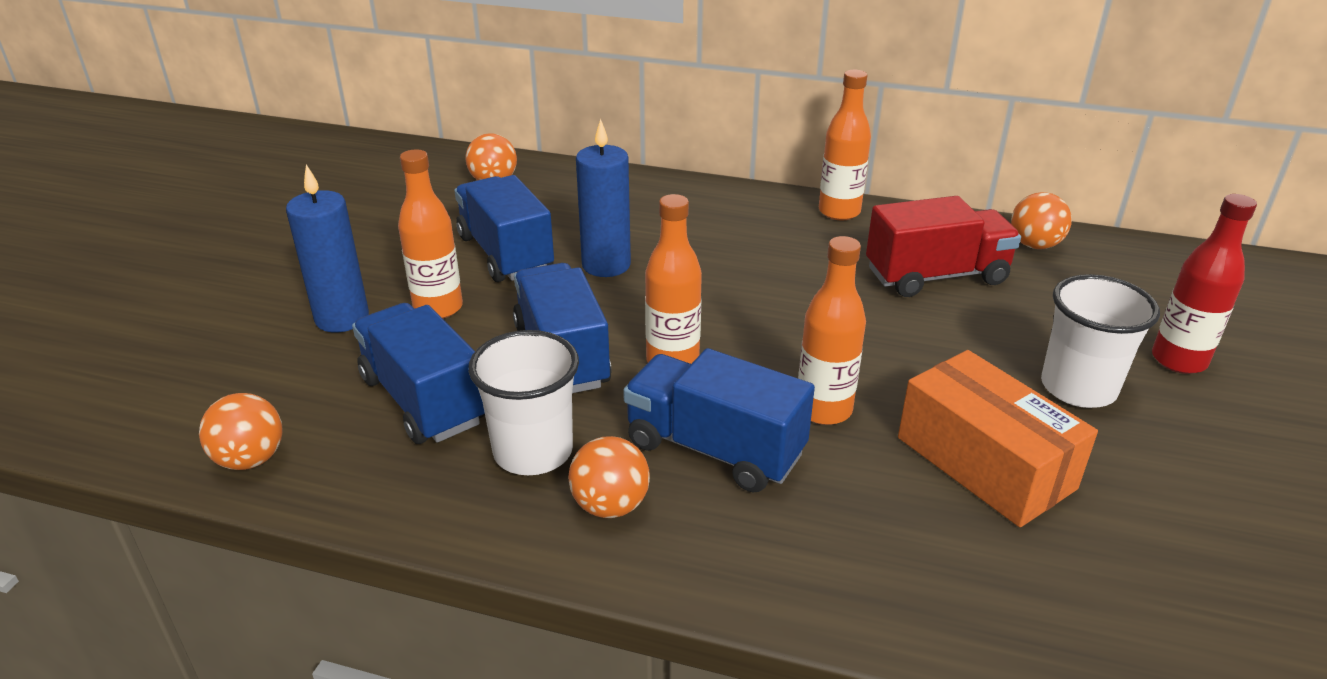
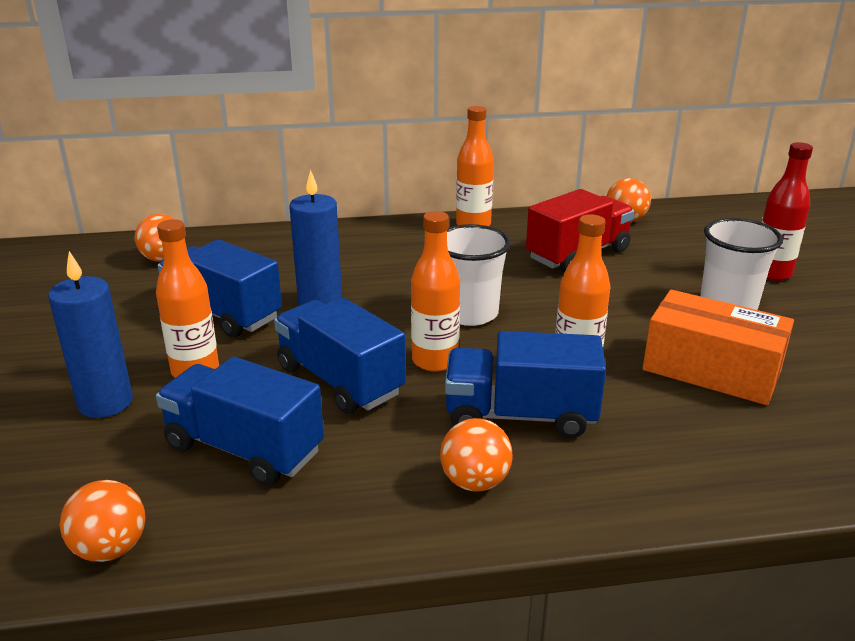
camera: 25 degrees left, 5 degrees down
(533, 451) = (377, 461): white cup -> white cup (470, 313)

